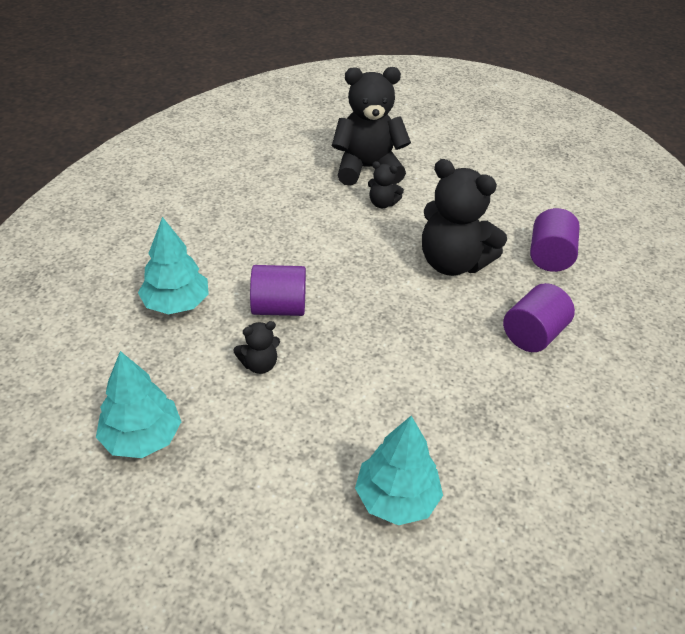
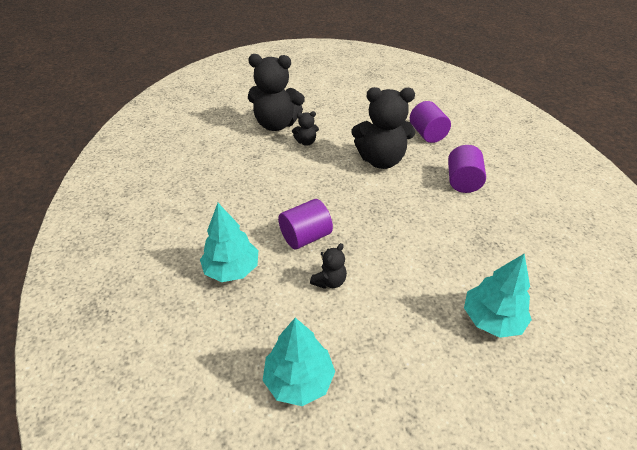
camera: 30 degrees left, 0 degrees up
(367, 169) = (276, 124): black teddy bear -> black teddy bear turned 135 degrees counterclockwise

